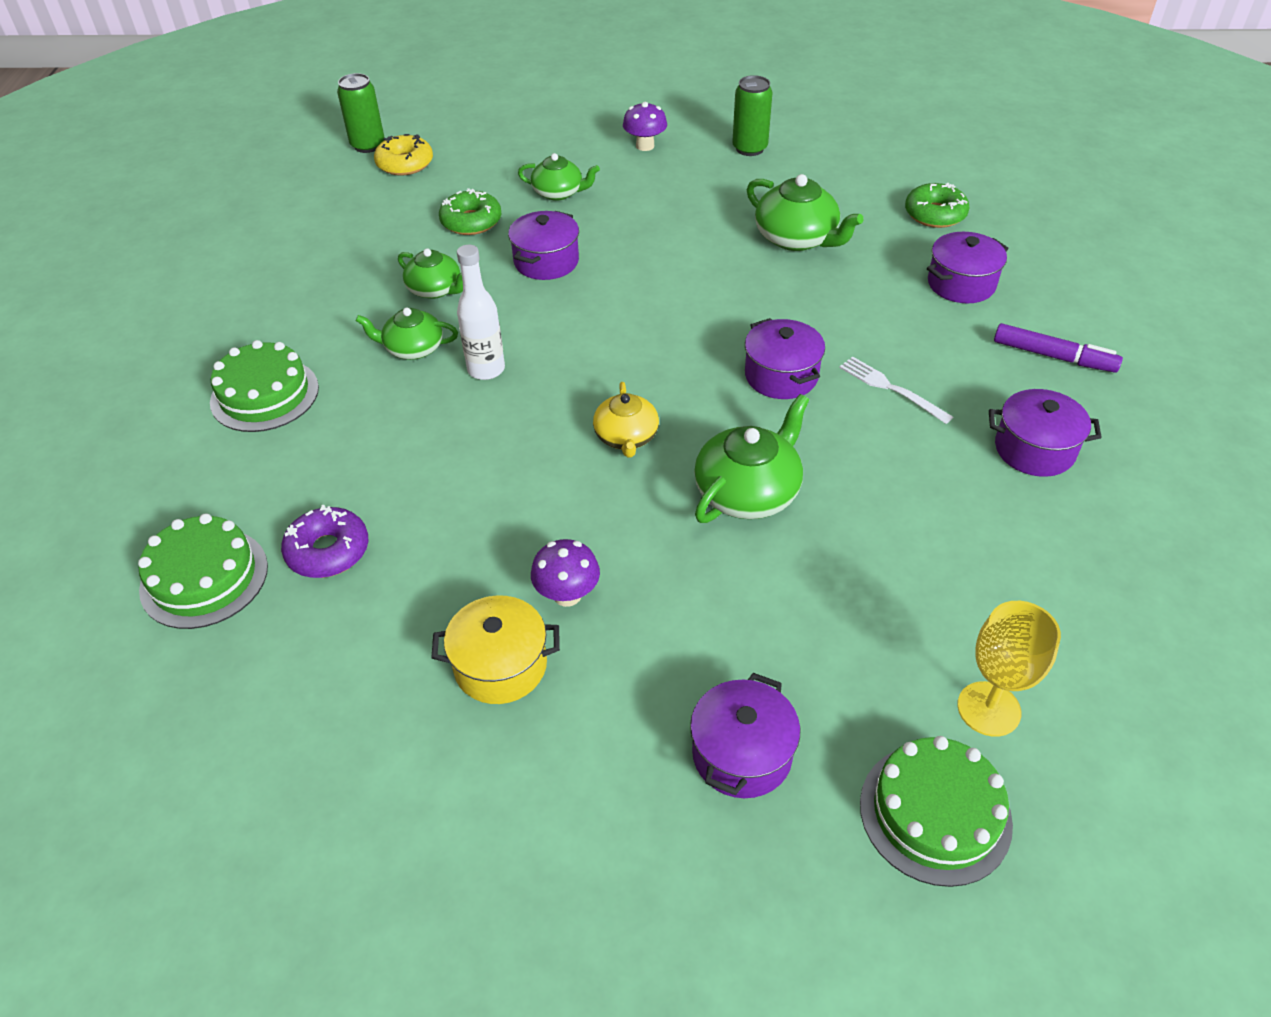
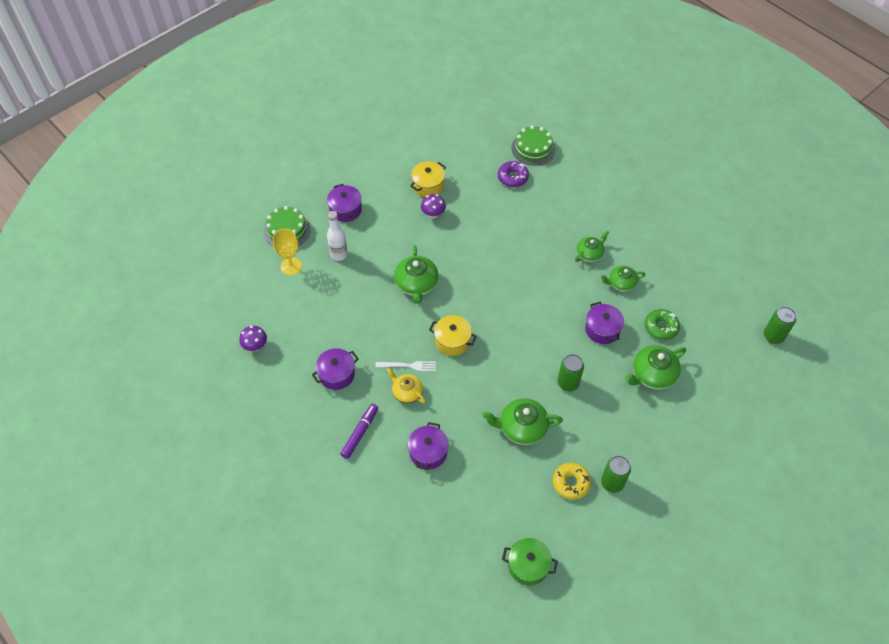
camera: 135 degrees right, 10 degrees up
(264, 395) = (607, 202): green cake -> none
(405, 164) = (739, 338): yellow donut -> yellow donut (571, 483)
(486, 369) = (554, 264): white bottle -> white bottle (339, 254)
(559, 193) = (652, 374): green teapot -> green teapot, size x1.54
(626, 437) = (476, 275): yellow teapot -> yellow teapot (407, 392)
(645, 146) = (660, 442): purple mushroom -> purple mushroom (255, 346)
(675, 242) = (568, 383): none -> green can
(781, 376) = (452, 341): purple pot -> yellow pot
(932, 146) = (528, 565): none -> green pot
(935, 214) = (478, 499): green donut -> none
(1053, 356) = (360, 433): purple marker -> purple marker turned 135 degrees clockwise

